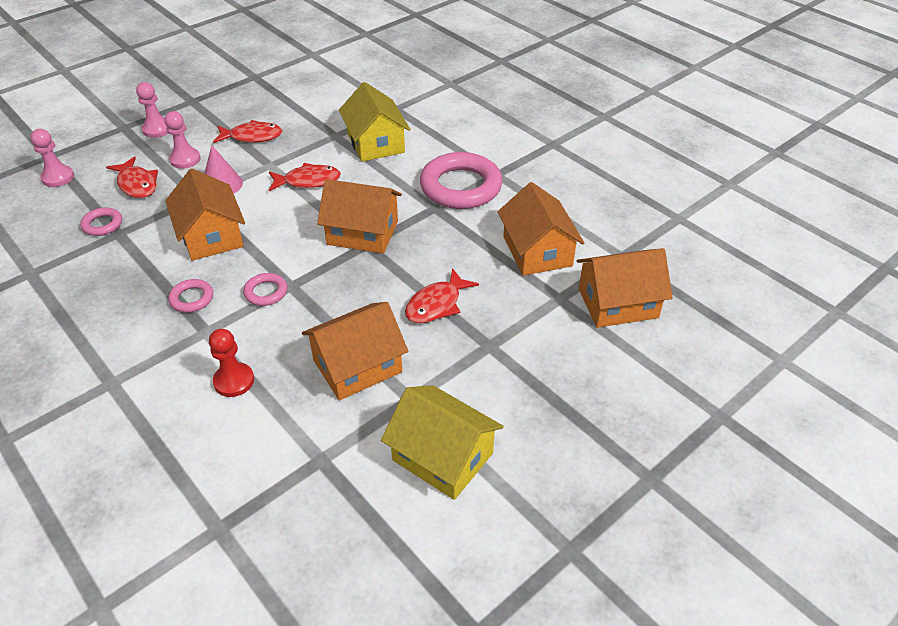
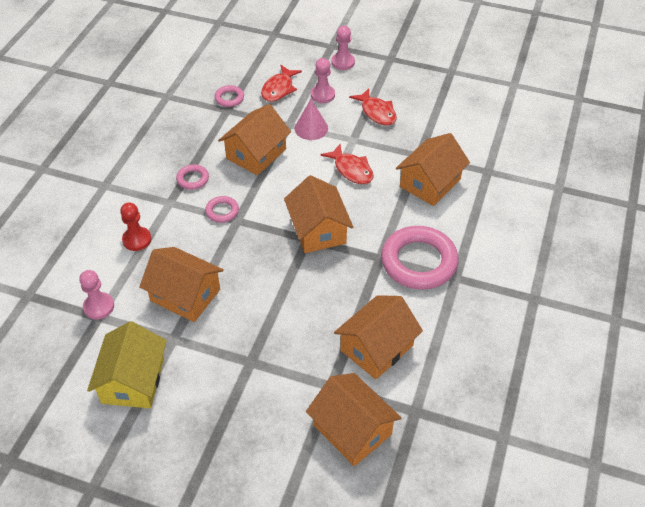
camera: 60 degrees right, 5 degrees up
(58, 177) = (257, 51): pink pawn -> pink pawn (99, 307)
(375, 143) = (430, 183): yellow house -> orange house
(436, 304) = (272, 310): red fish -> none

